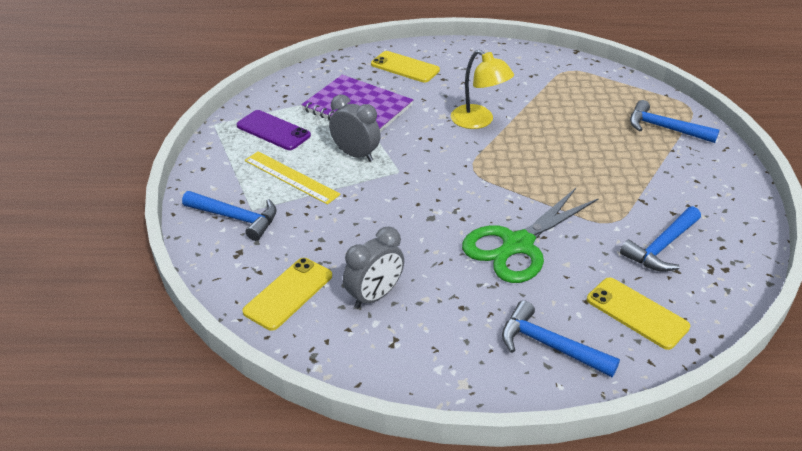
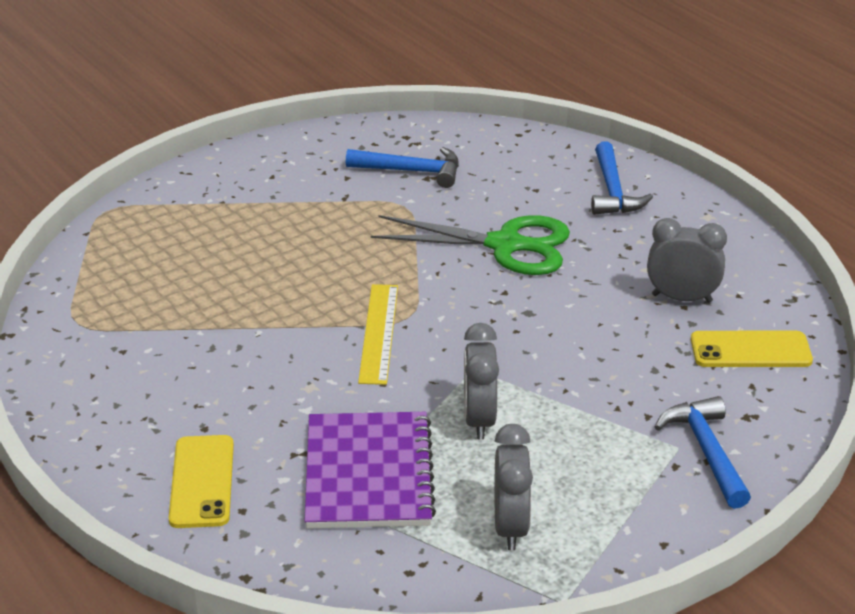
camera: 125 degrees left, 5 degrees down
(273, 130) = (510, 527): purple phone -> grey clock
(291, 177) = (585, 450): yellow ruler -> yellow ruler (378, 333)
(479, 121) = (294, 351): yellow lamp -> none
(637, 313) = (520, 163): yellow phone -> none
(664, 128) = (176, 216): blue hammer -> none

